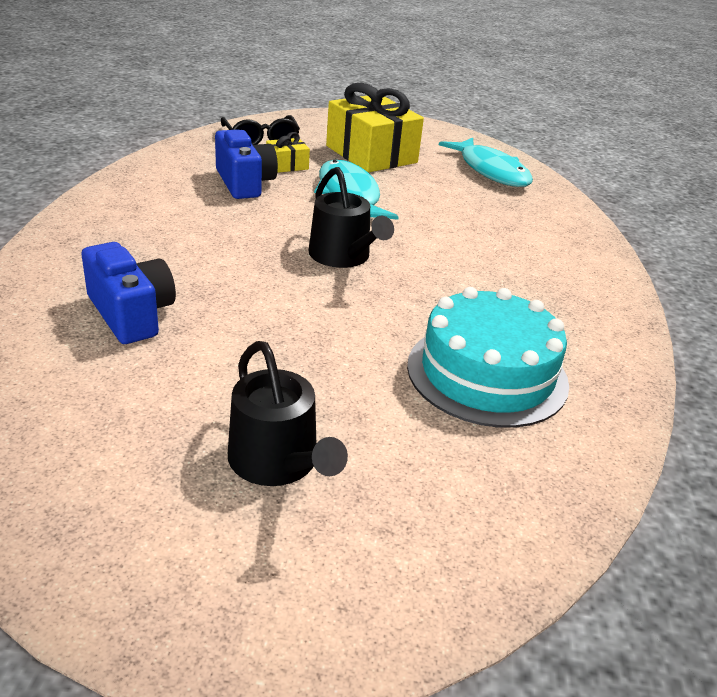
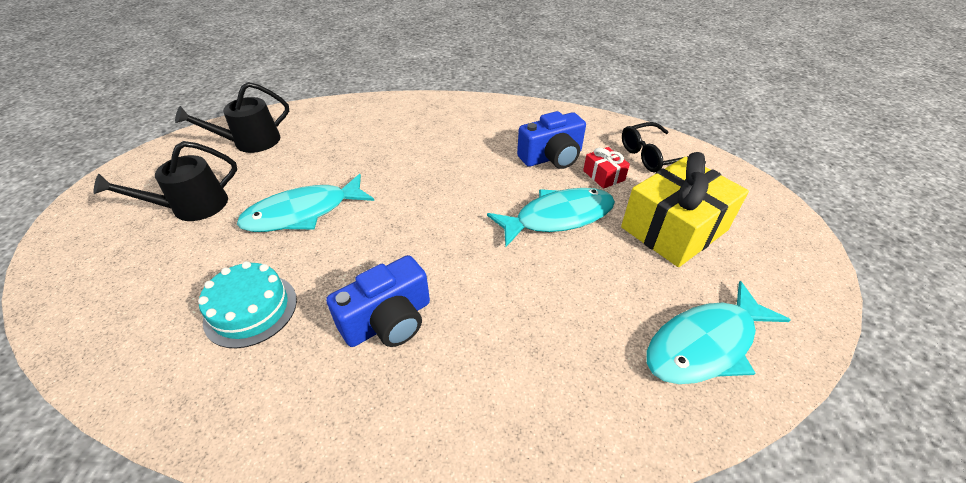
camera: 90 degrees right, 10 degrees up
(131, 314) = (349, 139): blue camera -> blue camera (388, 321)
(287, 165) = (603, 175): yellow gift -> red gift
(315, 347) = (303, 213): none -> turquoise fish
(343, 256) = (435, 219): black watering can -> black watering can (251, 142)
(487, 373) = (251, 309): turquoise cake -> turquoise cake, size x0.66

